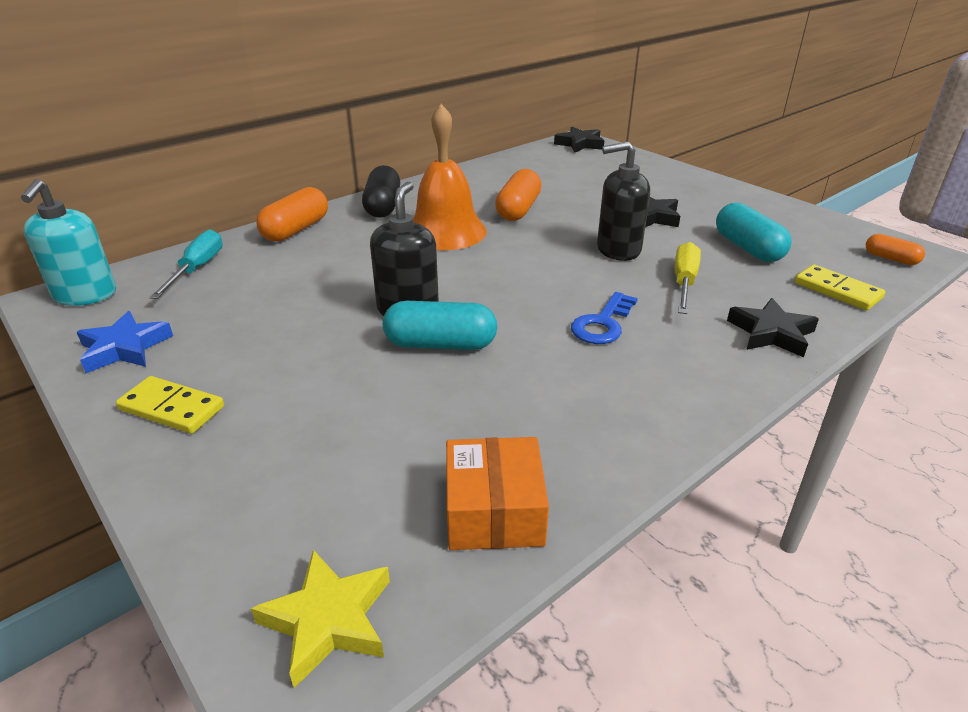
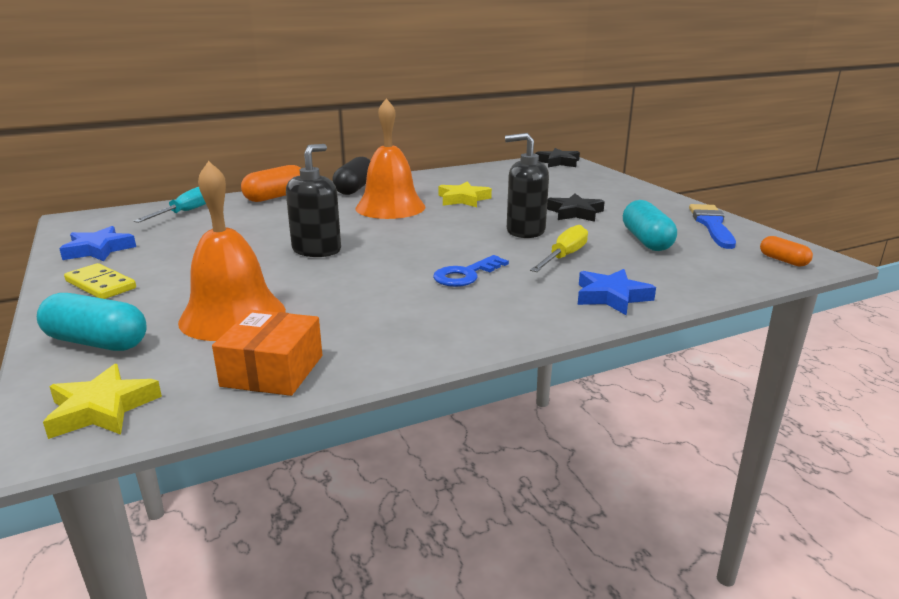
camera: 15 degrees right, 10 degrees down
(85, 295) = (98, 219): turquoise soap dispenser -> none
(382, 431) = (233, 316): none -> orange bell
(440, 344) = (322, 272): turquoise capsule -> turquoise capsule (97, 342)
(518, 210) = (463, 199): orange capsule -> yellow star
(771, 333) = (611, 297): black star -> blue star
(793, 218) = (712, 225): none -> blue brush
(837, 290) = (705, 276): yellow domino -> none

